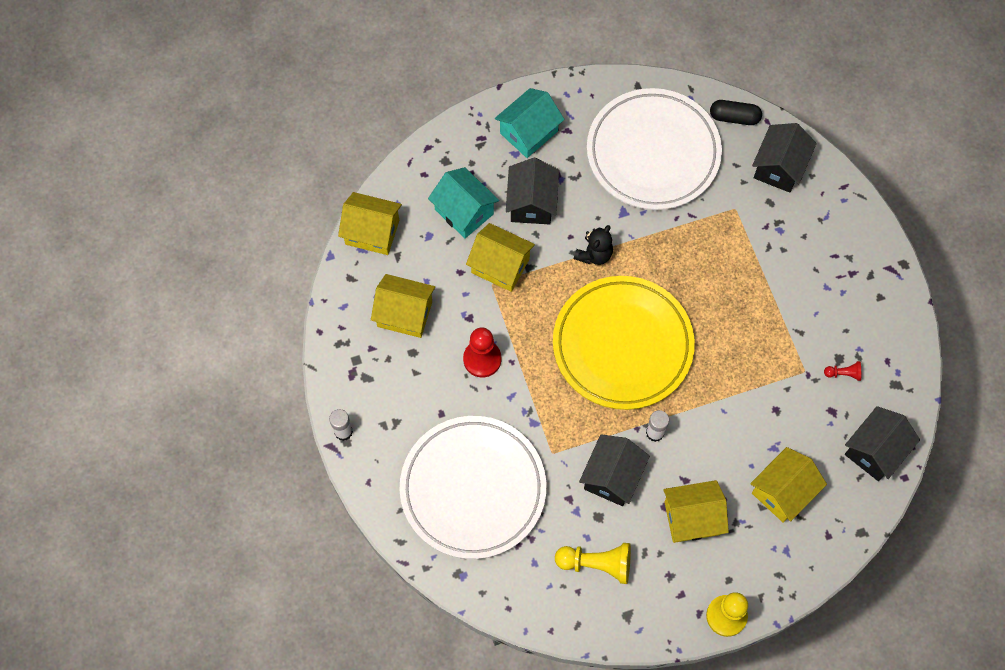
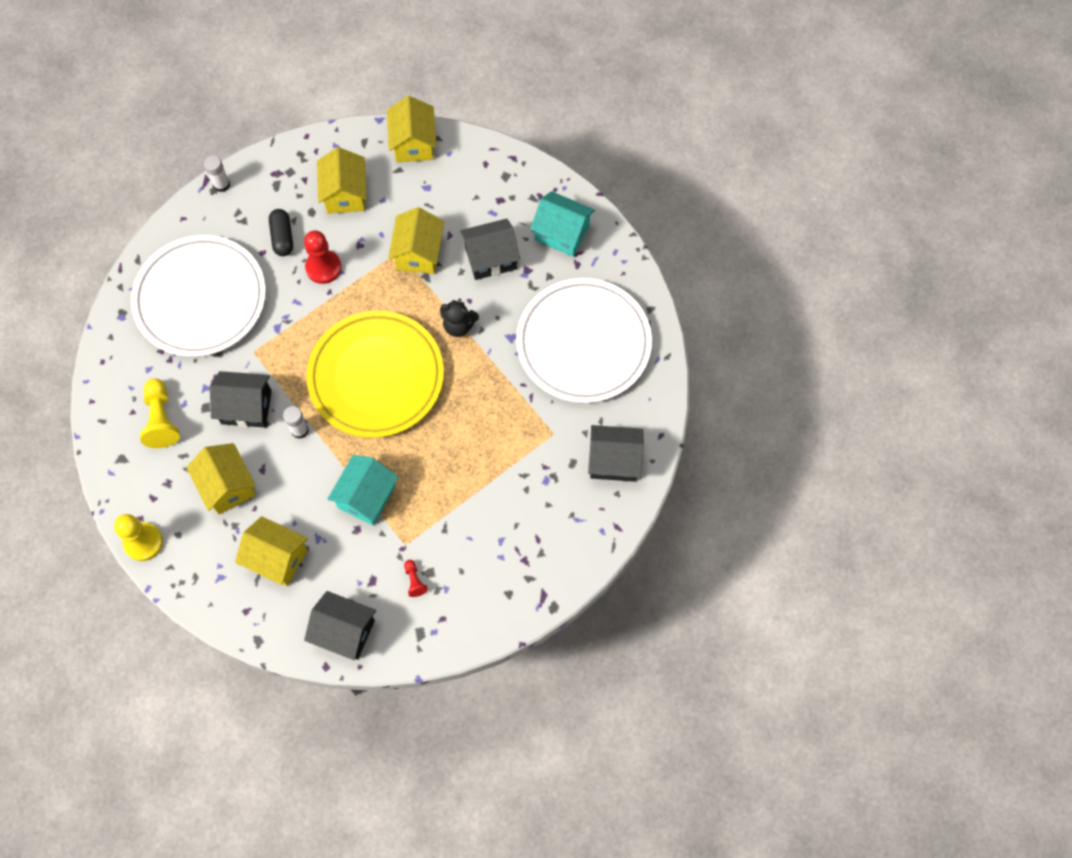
camera: 70 degrees right, 0 degrees up
(464, 211) = (461, 207): turquoise house -> turquoise house (366, 497)
(734, 117) = (652, 404): black capsule -> black capsule (282, 237)

